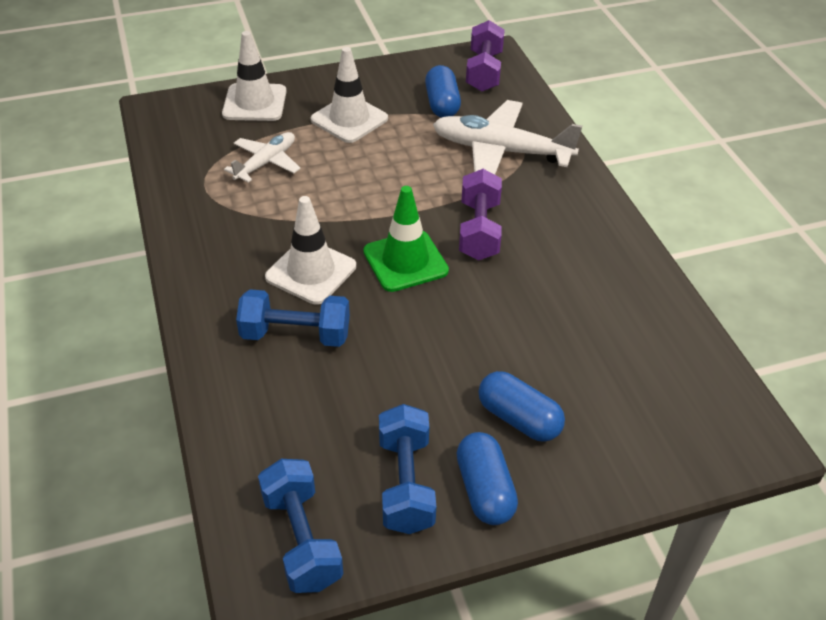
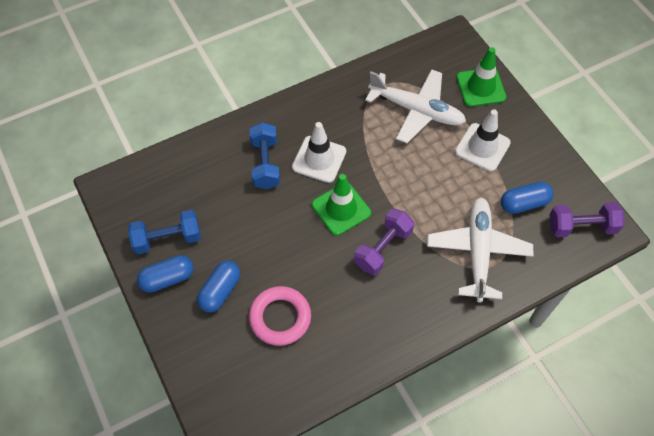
camera: 80 degrees right, 15 degrees up
(254, 103) = (480, 87): white traffic cone -> green traffic cone
(266, 163) = (417, 110): white plane -> white plane, size x1.70
(302, 539) = (129, 198): blue dumbbell -> none
(479, 230) = (383, 248): purple dumbbell -> purple dumbbell turned 45 degrees counterclockwise
(572, 351) = (280, 318): none -> pink ring

